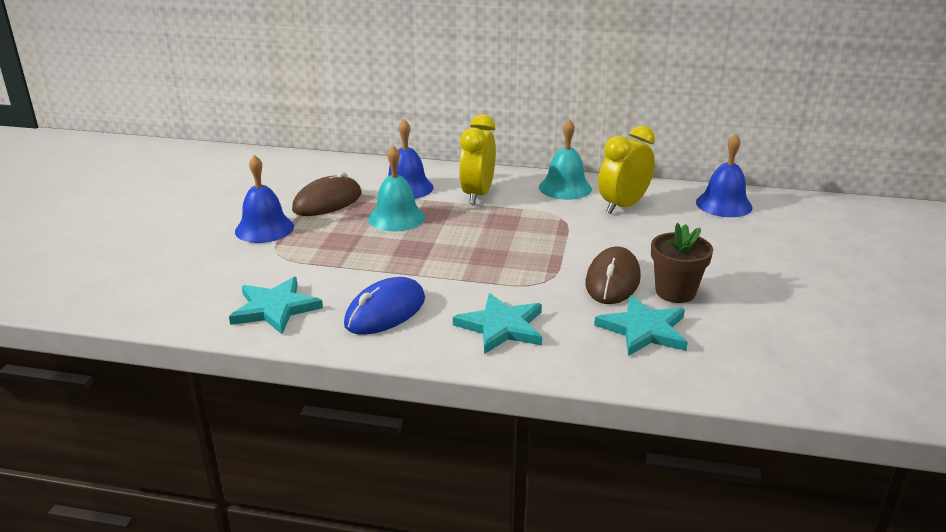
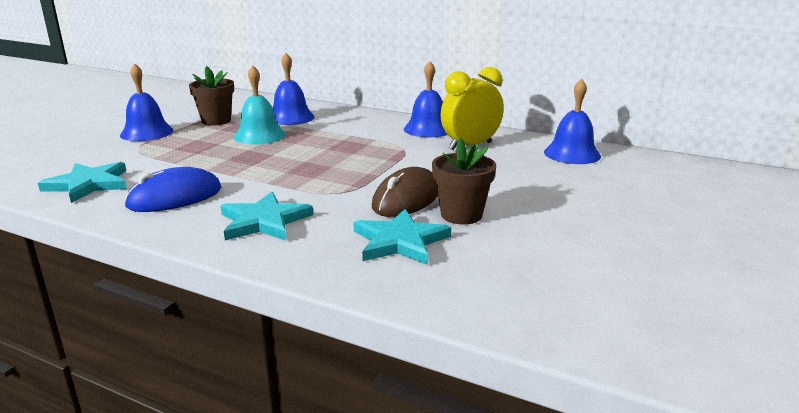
camera: 15 degrees right, 5 degrees down
(327, 202) = (216, 121): brown mouse -> brown flower pot
(477, 195) = (345, 127): yellow clock -> none
(565, 188) = (428, 129): turquoise bell -> blue bell

